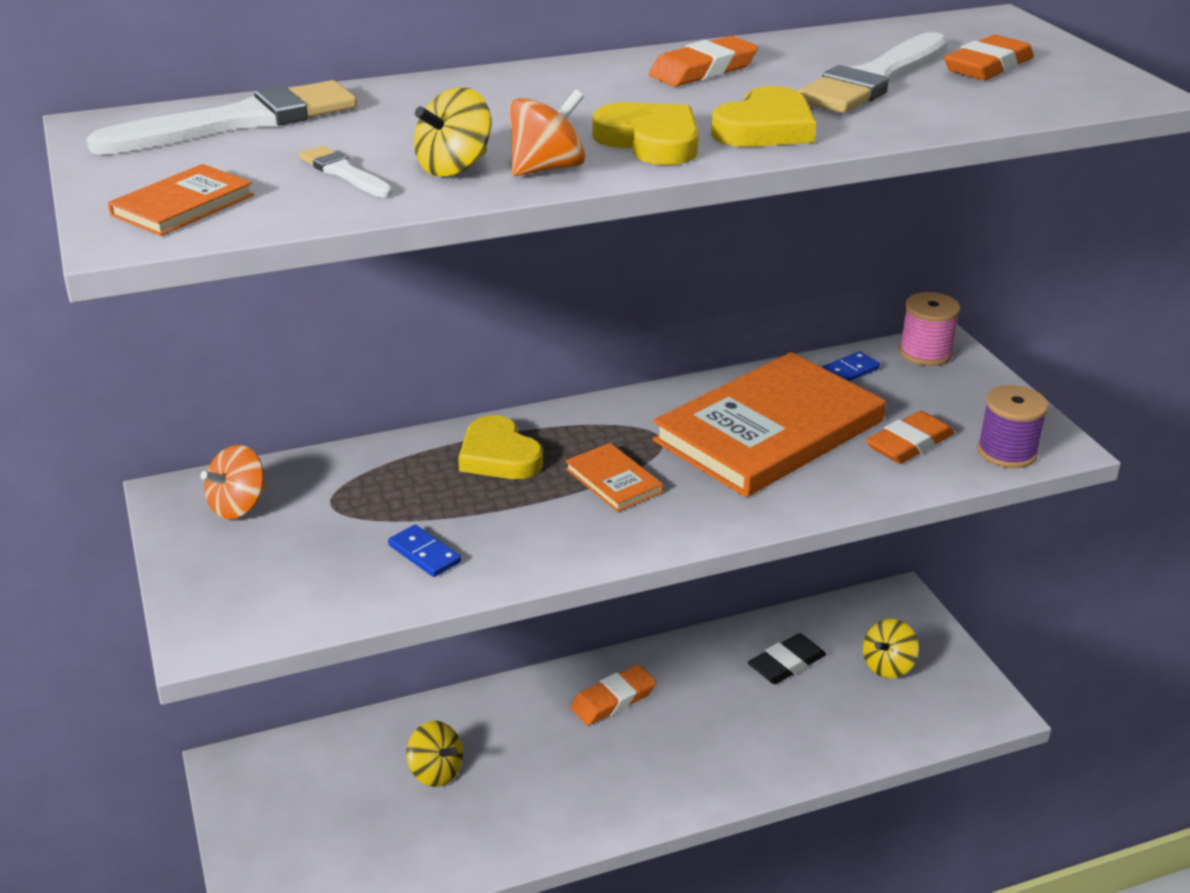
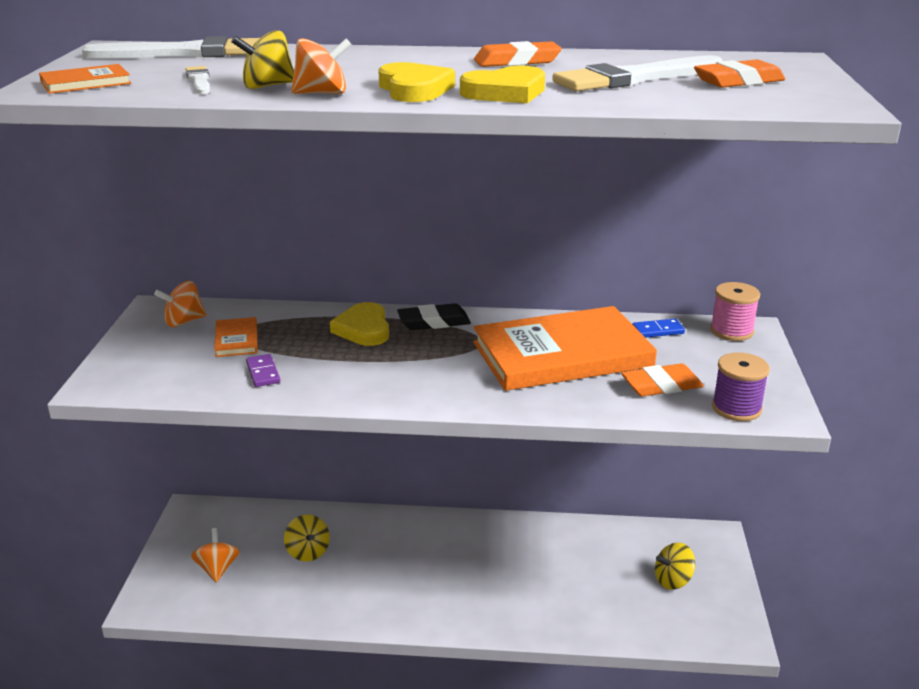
camera: 25 degrees right, 5 degrees down
(329, 835) = (217, 569): none -> orange spinning top
(424, 554) = (263, 373): blue domino -> purple domino
(613, 480) = (423, 360): orange book -> orange book (236, 340)
(613, 700) = (454, 543): orange eraser -> none
(786, 663) = (595, 556): black eraser -> black eraser (434, 322)

